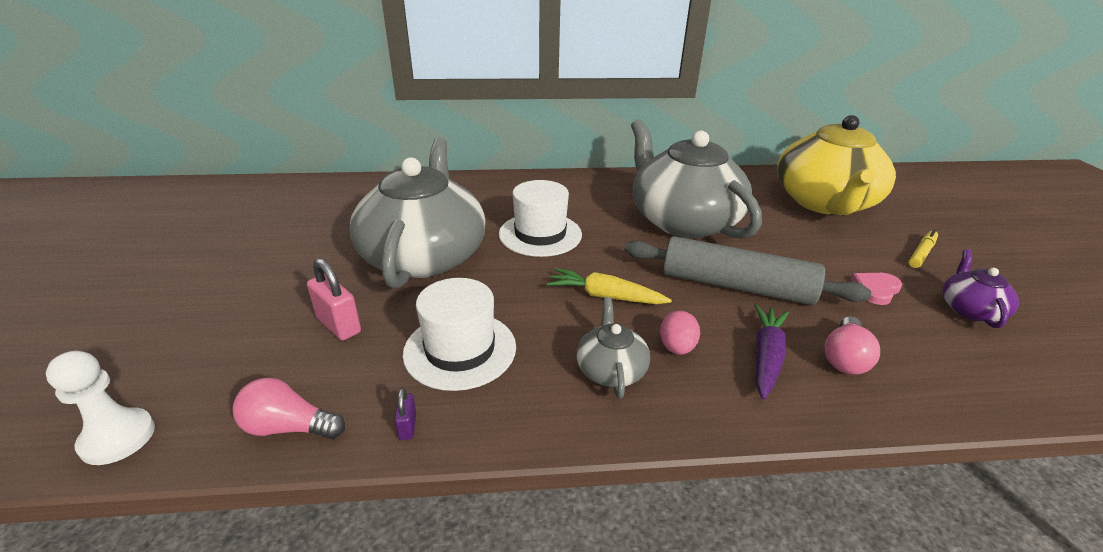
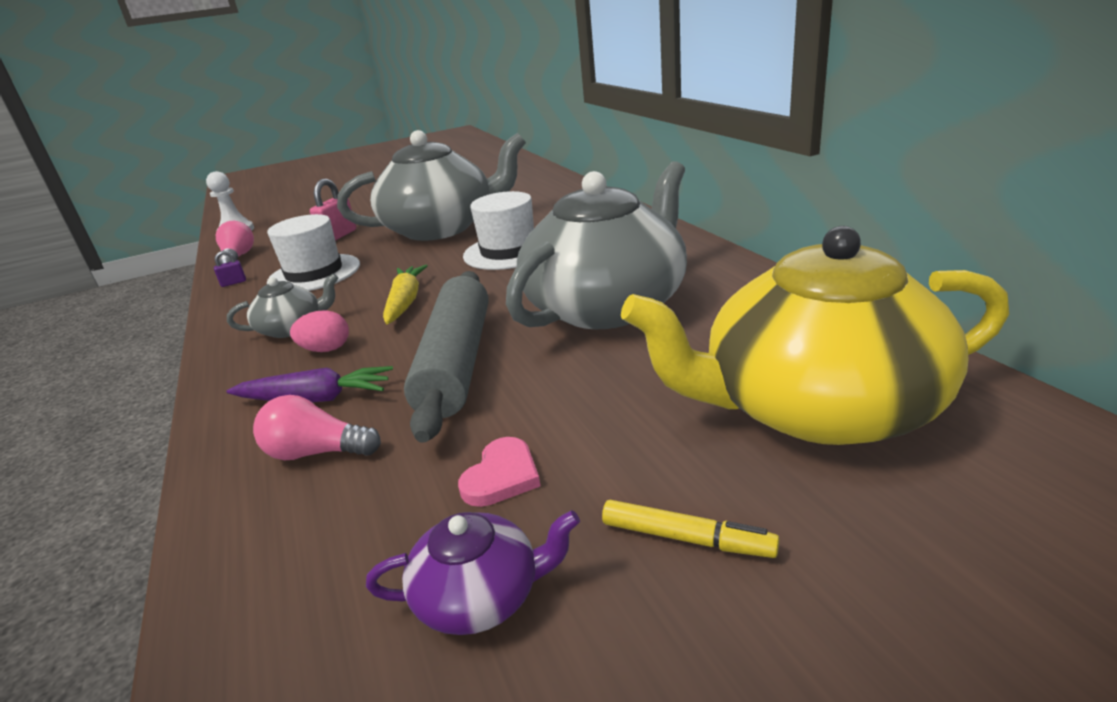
camera: 75 degrees right, 5 degrees down
(875, 289) = (502, 476): pink heart -> pink heart turned 90 degrees clockwise

